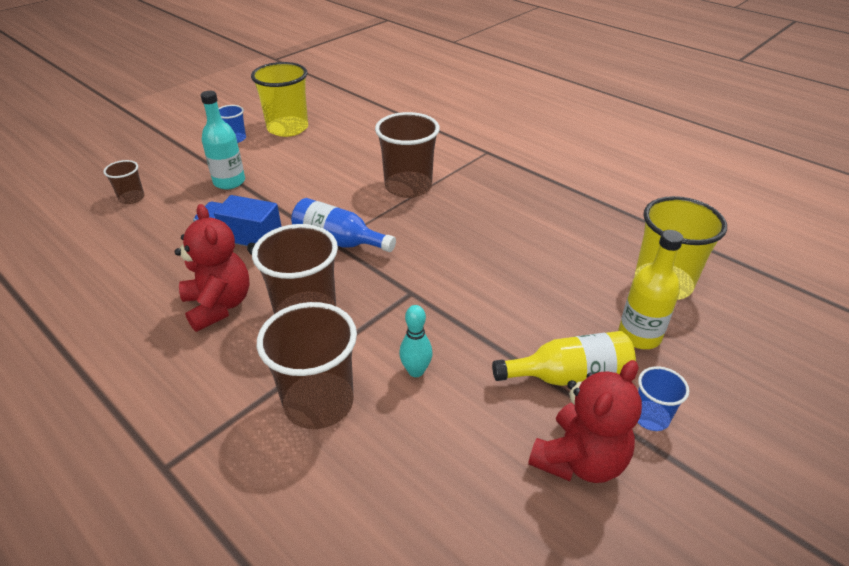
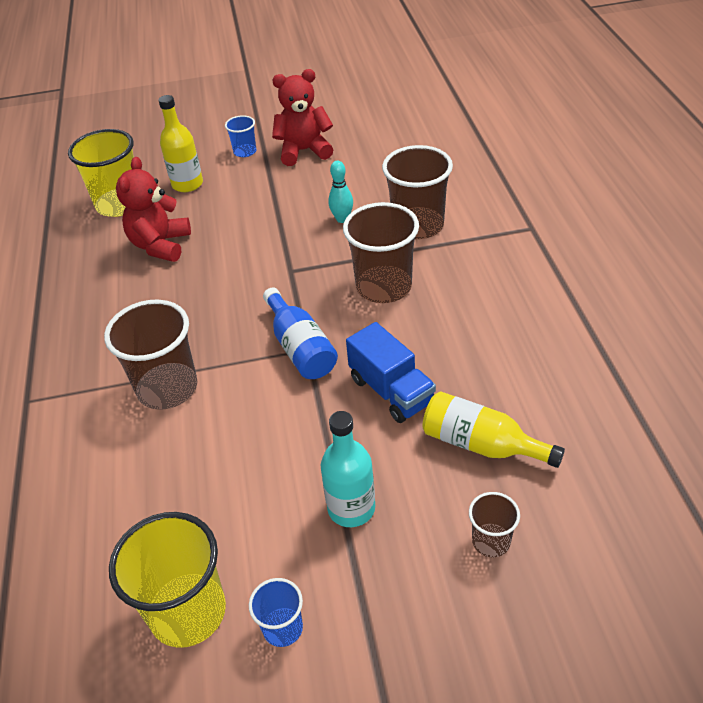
camera: 140 degrees left, 5 degrees up
(219, 305) = (449, 325): red teddy bear -> red teddy bear (160, 245)
(568, 375) = (257, 182): yellow bottle -> yellow bottle (481, 444)

